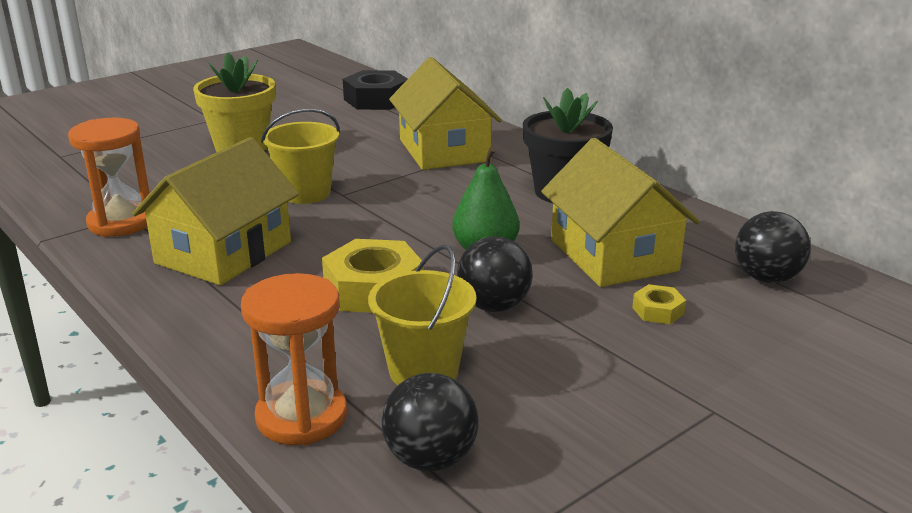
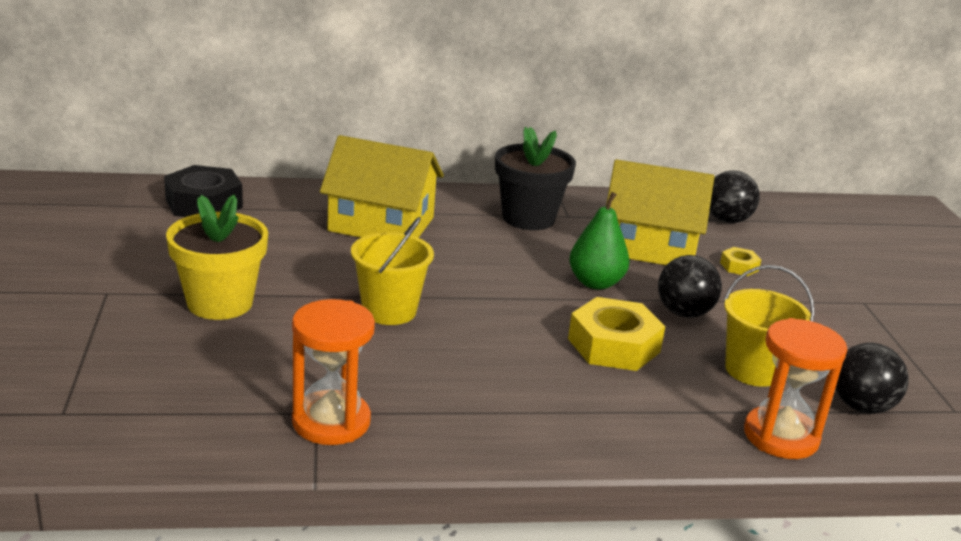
camera: 60 degrees left, 0 degrees up
(223, 252) = (472, 387): yellow house -> none

